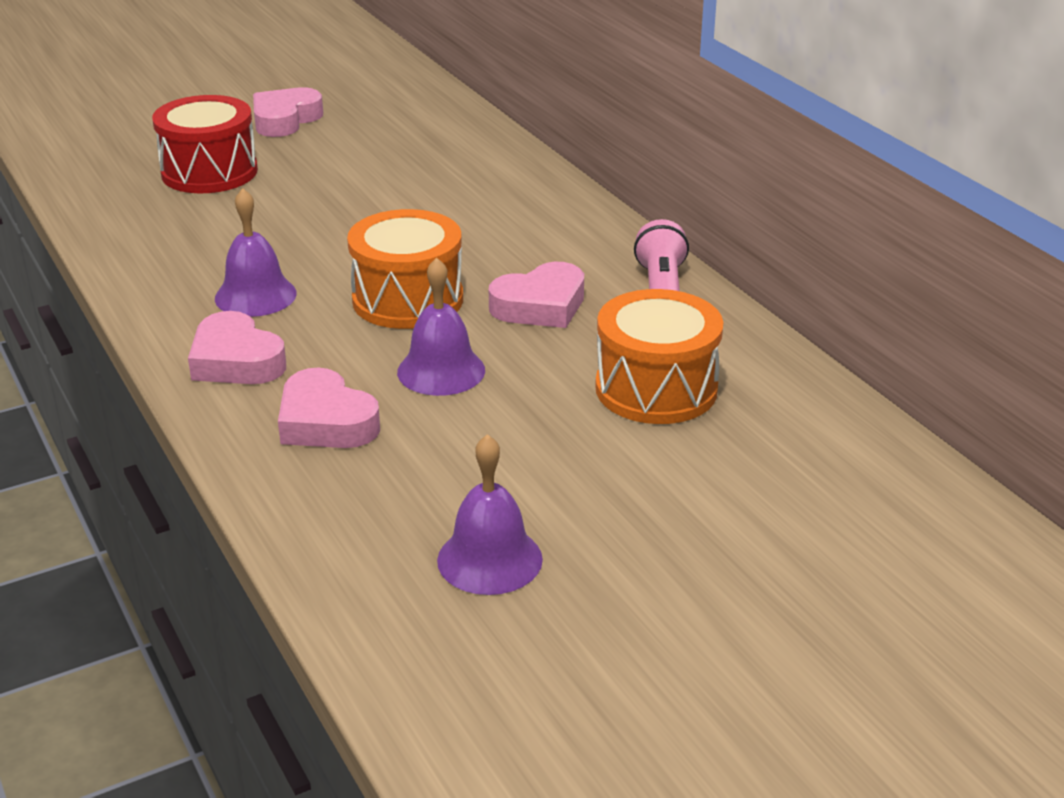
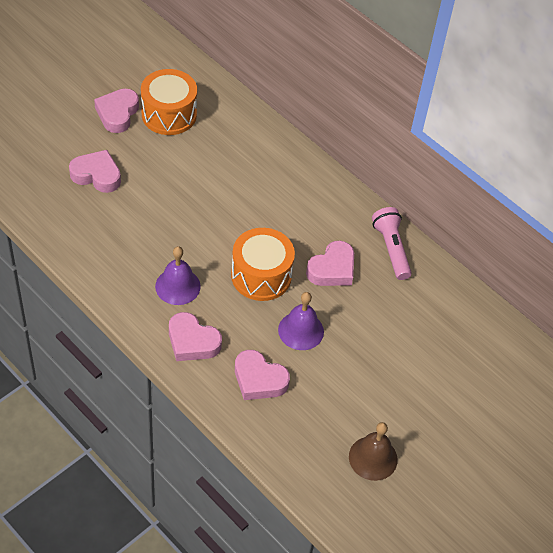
camera: 20 degrees left, 20 degrees up
(209, 172) = (97, 175): red drum -> pink heart
(489, 559) = (373, 458): purple bell -> brown bell
(656, 389) = (411, 325): orange drum -> orange drum (169, 114)

